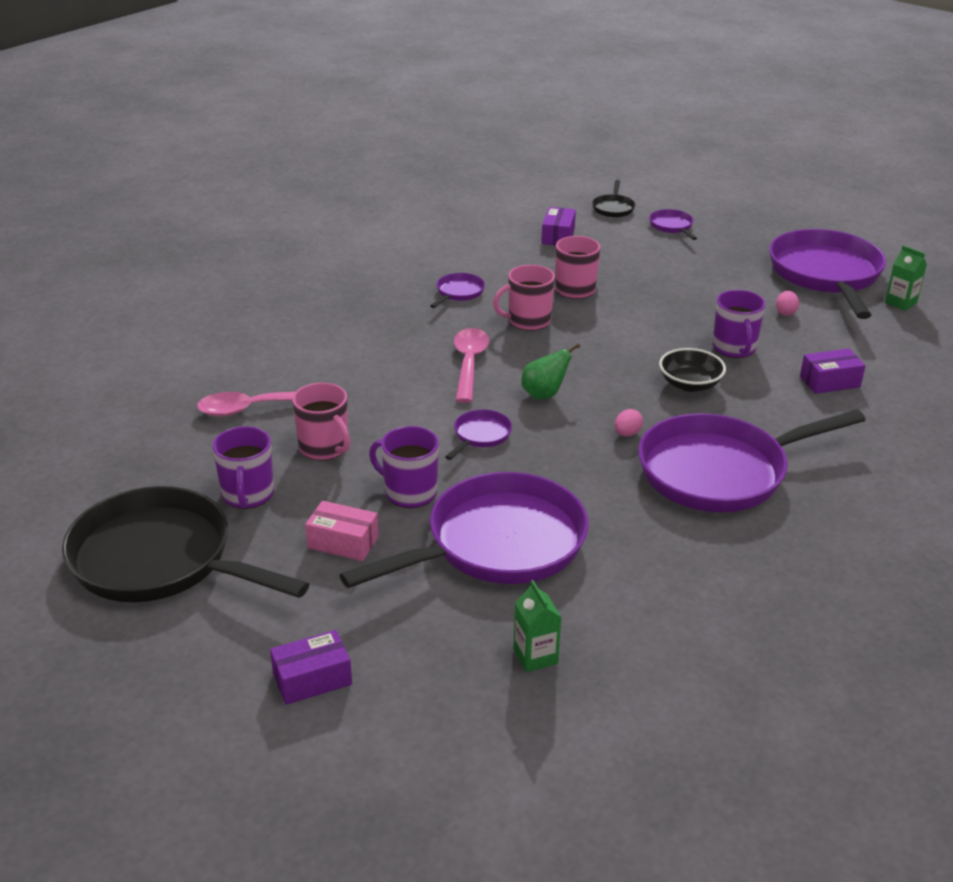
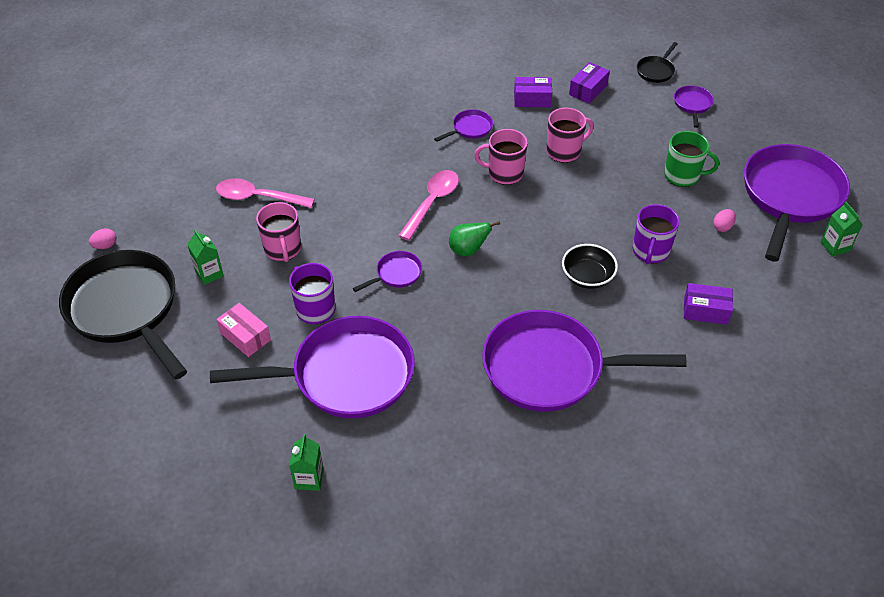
camera: 25 degrees right, 15 degrees up
(248, 495) = (209, 274): purple mug -> green carton
(312, 679) = (161, 440): purple box -> purple box (532, 99)
(627, 434) = (505, 308): pink egg -> pink egg (105, 246)
(712, 282) = (682, 176): none -> green mug

